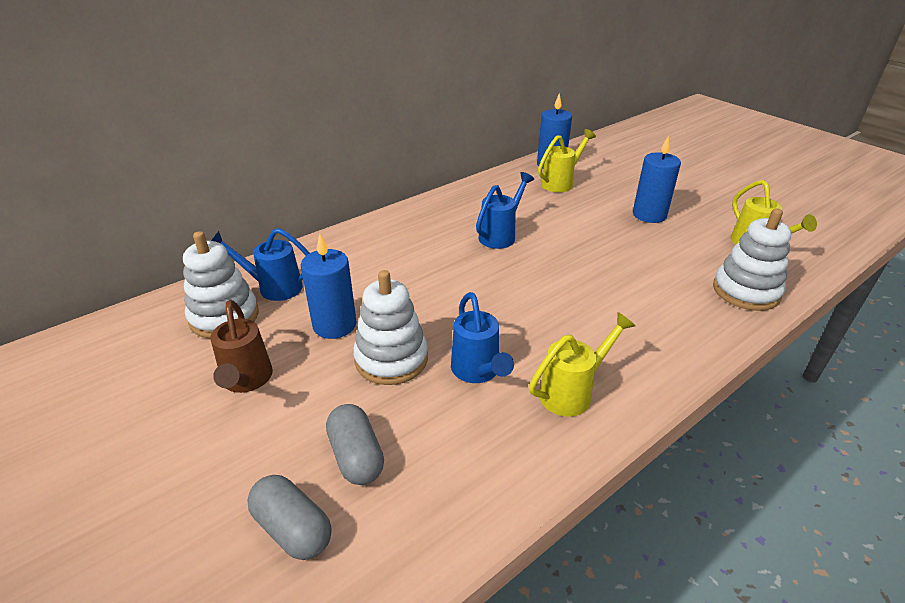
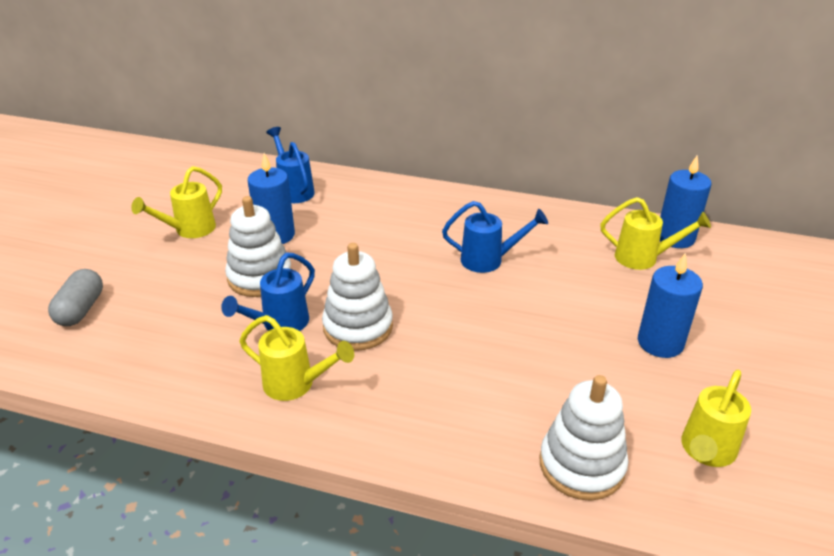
camera: 55 degrees right, 0 degrees up
(224, 317) = (244, 189): white stacking toy -> white stacking toy (358, 327)
(246, 381) = (189, 230): brown watering can -> yellow watering can
(356, 456) = (153, 306): grey capsule -> none

